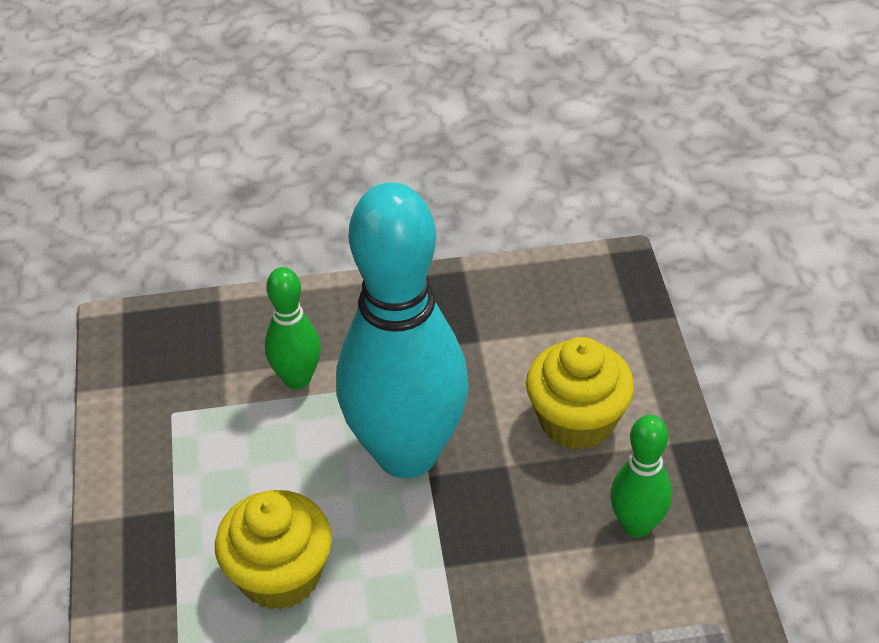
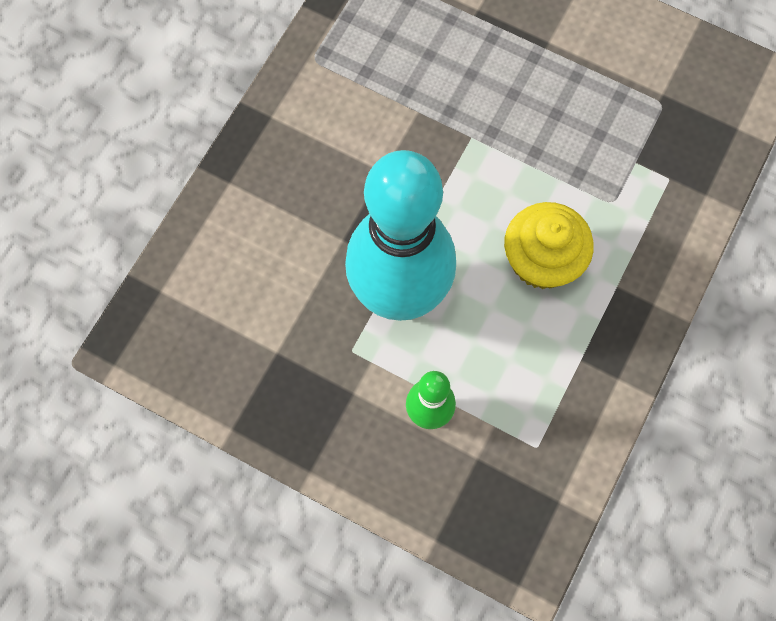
camera: 145 degrees left, 25 degrees up
(577, 420) = (270, 239): yellow cupcake -> none
(637, 525) = (302, 144): green bowling pin -> none

